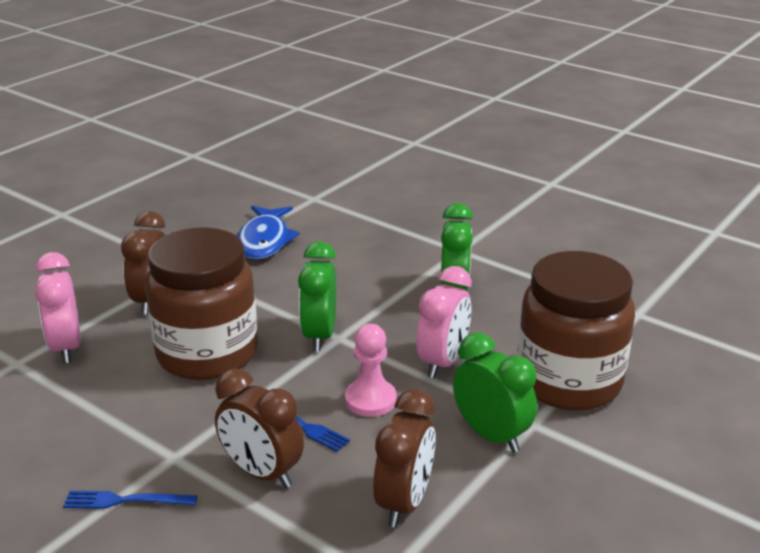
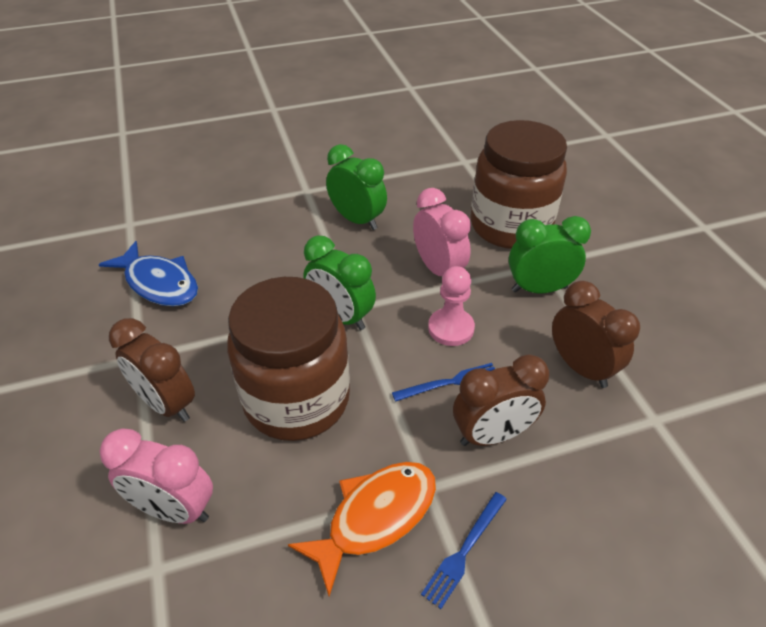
camera: 55 degrees left, 15 degrees up
(124, 440) = (375, 517): none -> orange fish

